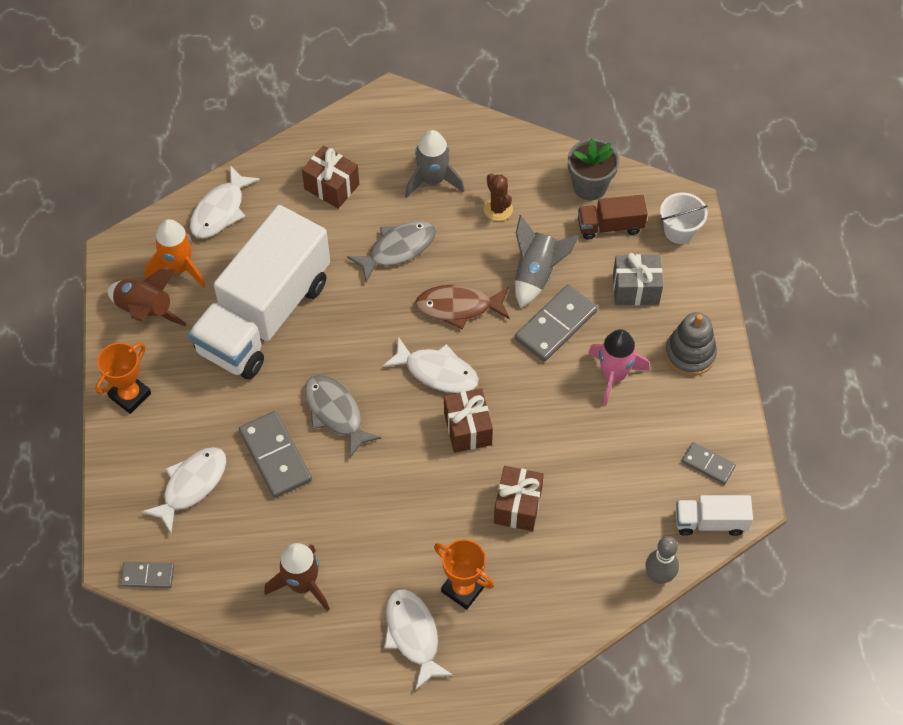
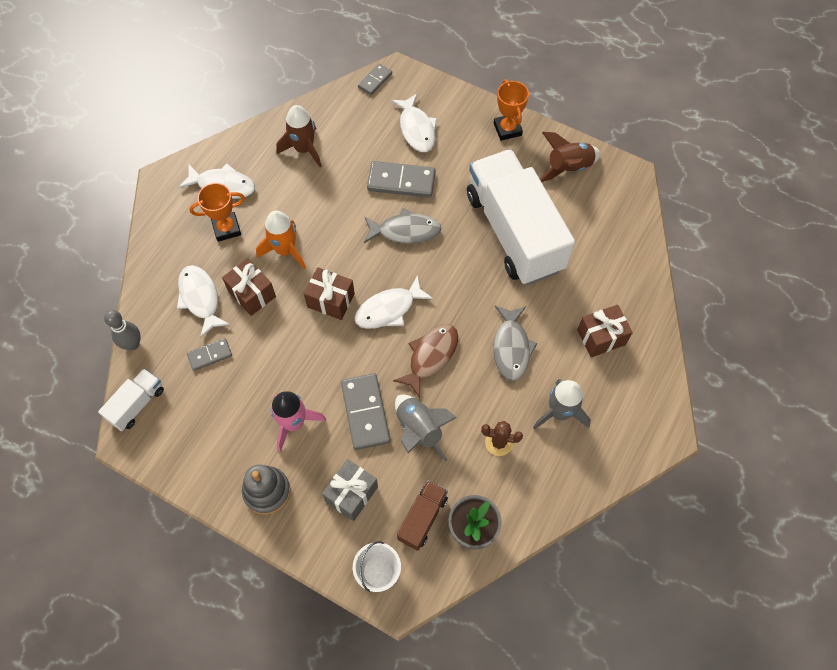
camera: 125 degrees right, 5 degrees up
(179, 268) = (591, 204): orange rocket -> orange rocket (285, 250)
(220, 210) = (626, 253): white fish -> white fish (200, 298)
(708, 464) = (176, 436): grey domino -> grey domino (210, 355)

